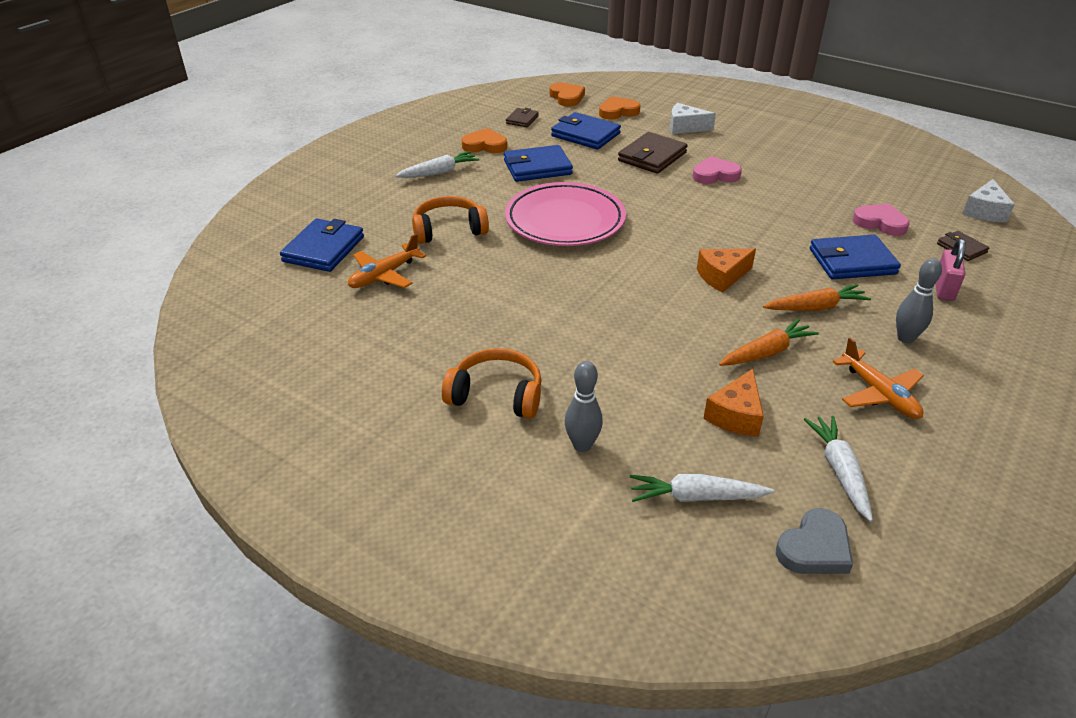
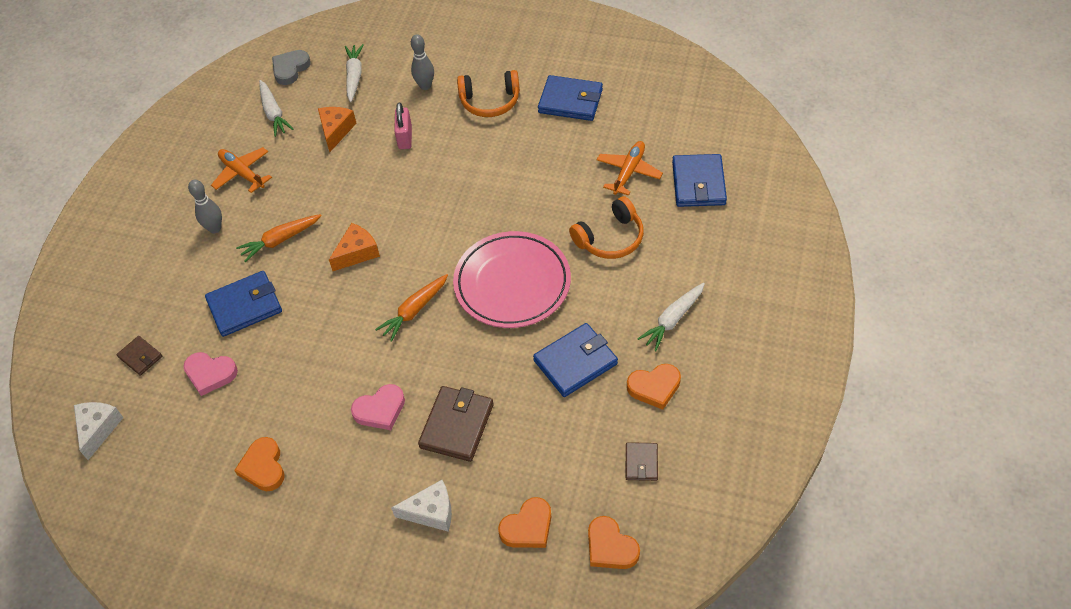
camera: 165 degrees right, 15 degrees up
(585, 135) = (549, 451): blue wallet -> blue wallet (570, 101)
(696, 497) = (354, 76): white carrot -> white carrot turned 75 degrees counterclockwise
(767, 352) = (317, 185): orange carrot -> orange carrot (414, 311)
(819, 166) = (263, 467): none -> orange heart
(943, 289) = (171, 294): pink padlock -> pink padlock (405, 137)

